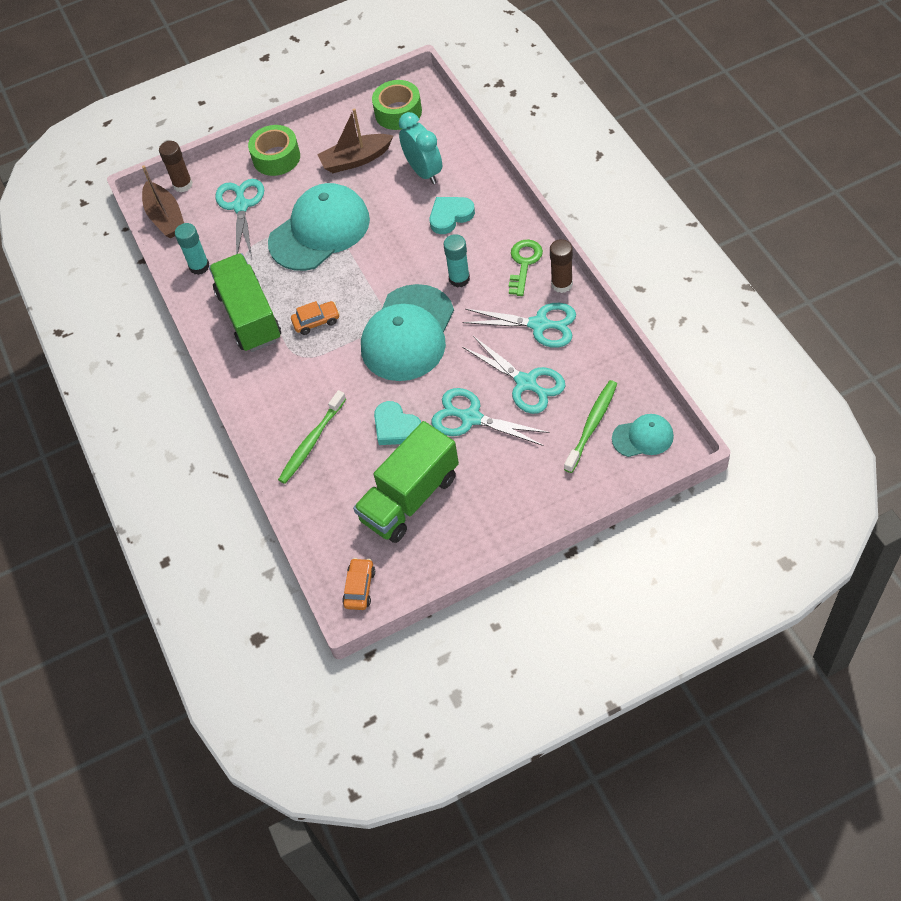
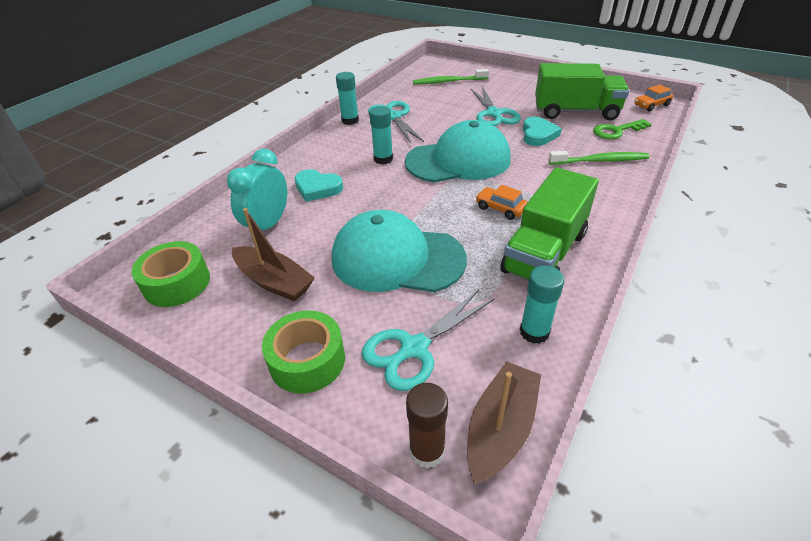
camera: 130 degrees left, 15 degrees down
(524, 263) = (343, 139): green key -> green key (616, 131)
(526, 383) = (444, 106): turquoise scissors -> none
(562, 284) = (350, 120): brown glue stick -> turquoise glue stick
(643, 437) = (438, 69): turquoise cap -> none

